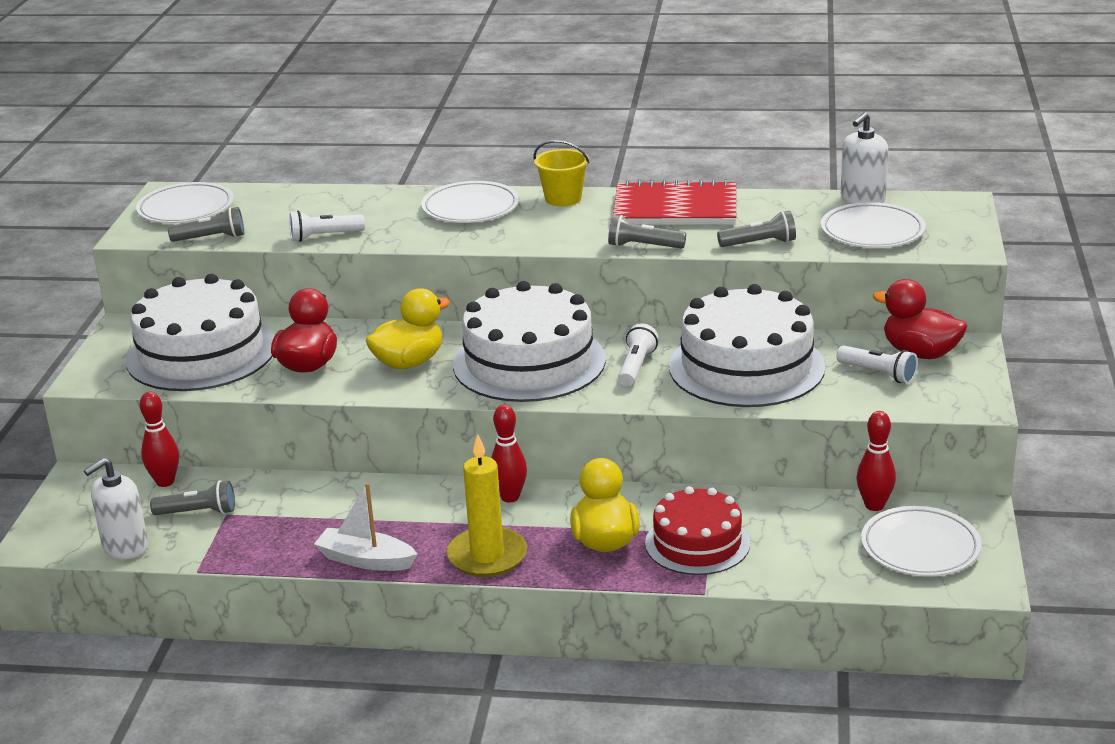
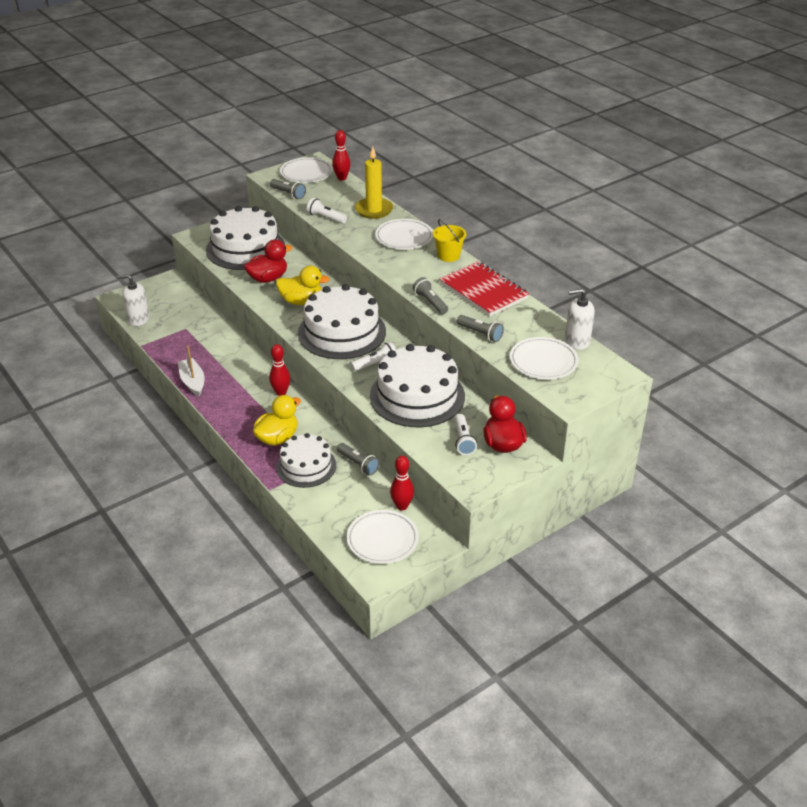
camera: 45 degrees right, 10 degrees up
(165, 482) = (191, 300): red bowling pin -> red bowling pin (342, 178)
(198, 512) = (179, 321): grey flashlight -> grey flashlight (358, 464)
(487, 556) = (230, 412): yellow candle -> yellow candle (374, 210)
(697, 543) = (306, 466): red cake -> white cake

